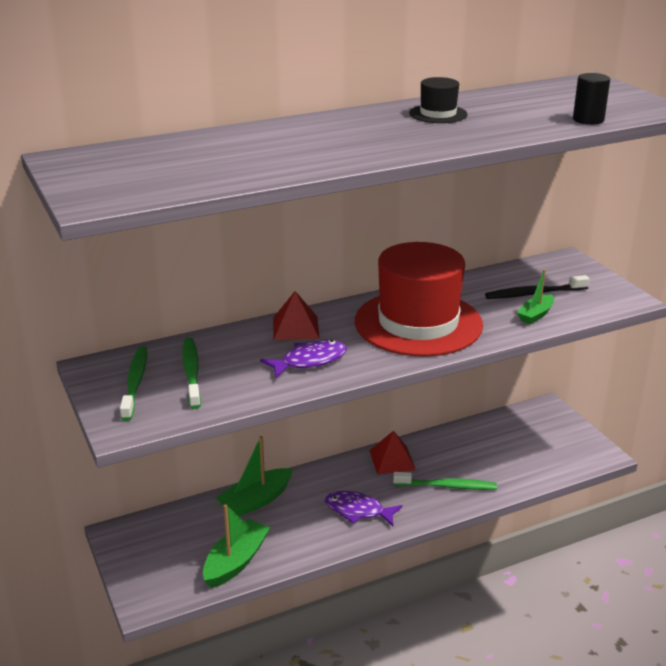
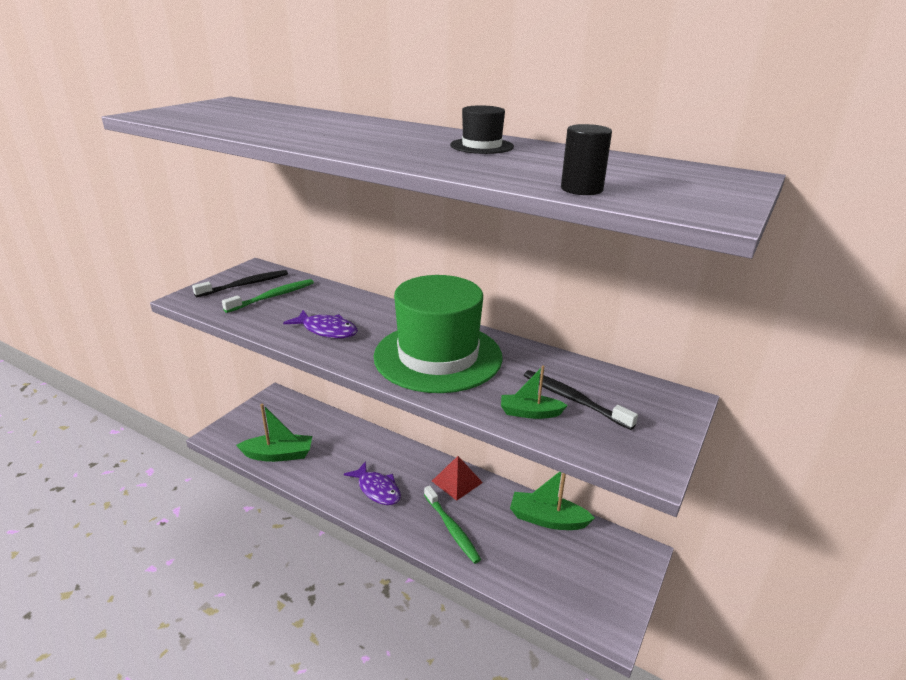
camera: 55 degrees right, 0 degrees up
(135, 383) = (245, 285): green toothbrush -> black toothbrush
(256, 501) = (349, 435): green boat -> green boat (547, 519)
(295, 328) = (372, 310): red pyramid -> none
(358, 511) = (377, 489): purple fish -> purple fish turned 150 degrees clockwise
(418, 323) = (438, 356): red hat -> green hat

